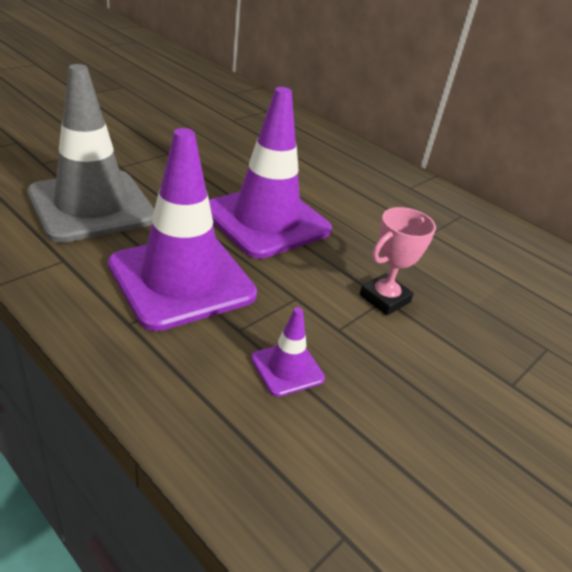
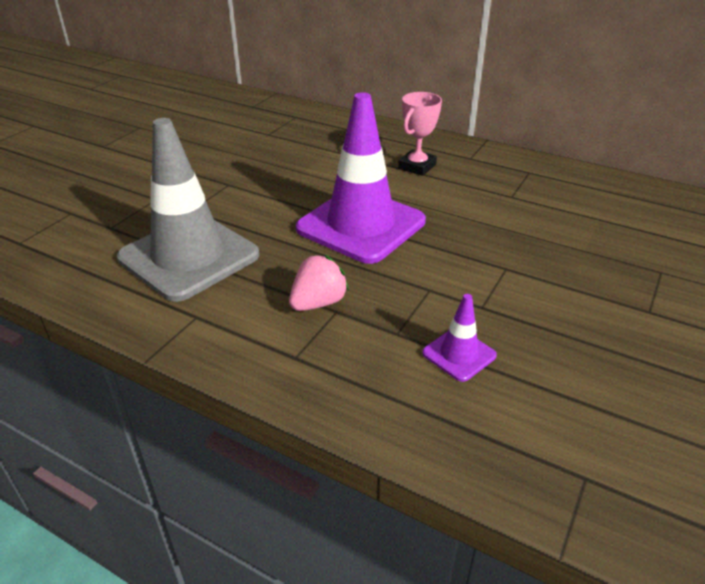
camera: 10 degrees left, 0 degrees up
(182, 280) = (318, 303): purple traffic cone -> pink strawberry
(384, 298) = (505, 267): pink trophy -> pink trophy (417, 166)

